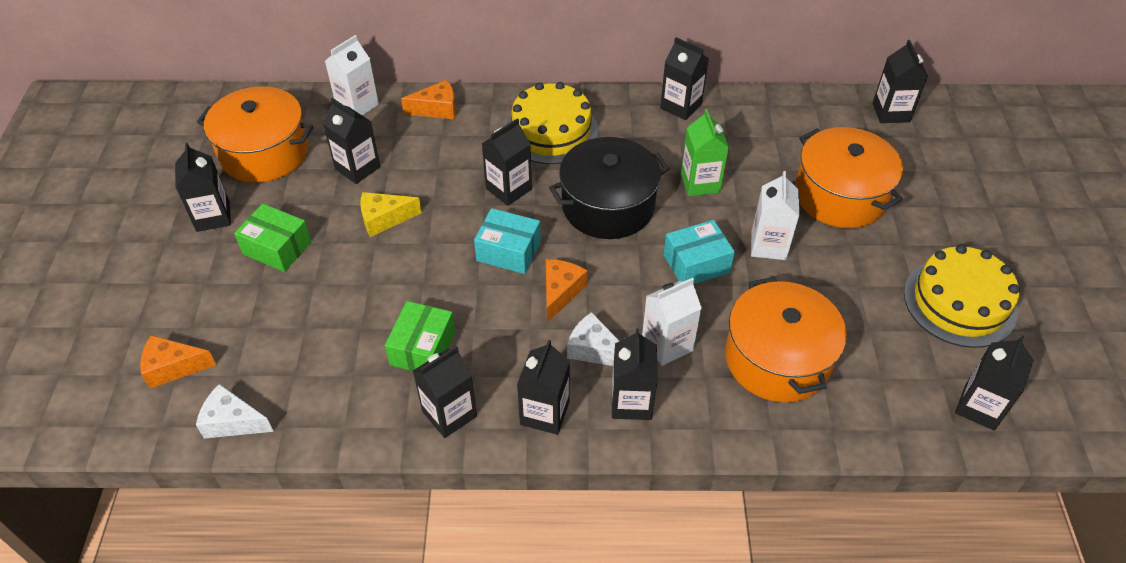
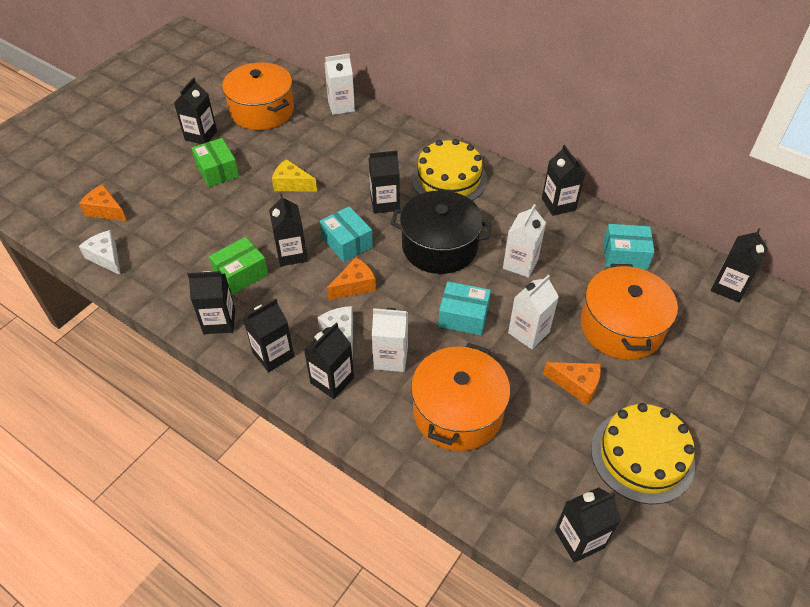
camera: 35 degrees right, 0 degrees up
(357, 168) = (305, 145): black carton -> black carton (291, 254)
(437, 109) = (388, 130): orange cheese -> orange cheese (576, 385)
(700, 183) = (520, 264): green carton -> white carton
(783, 126) = (625, 255): none -> turquoise box

